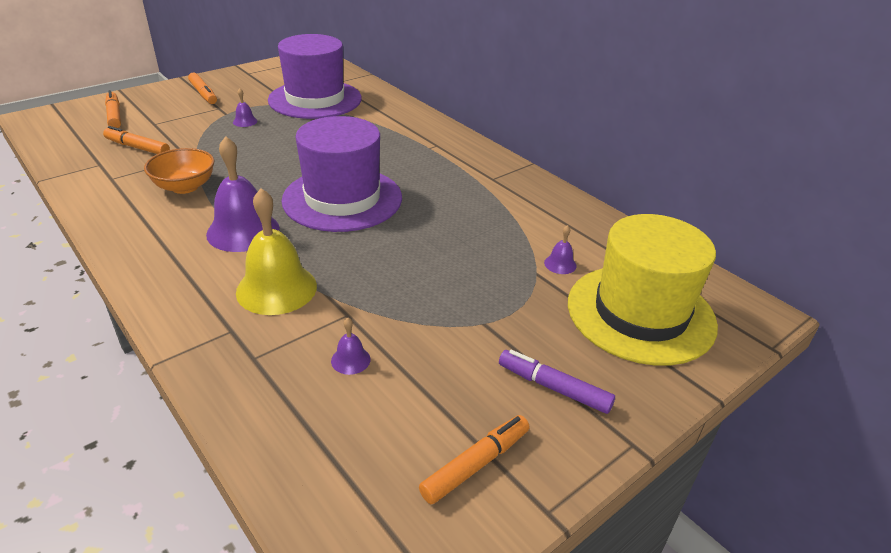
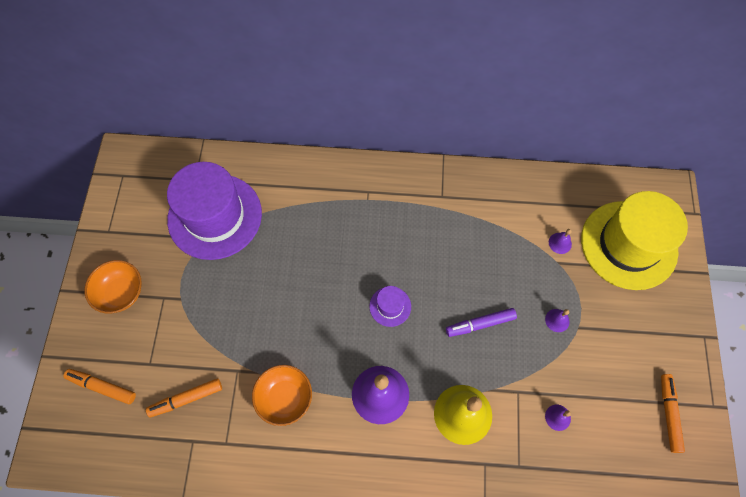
camera: 45 degrees left, 30 degrees up
(203, 94) = (121, 293): orange marker -> orange bowl
(245, 121) = (209, 293): purple bell -> purple bell (557, 320)
(342, 199) = (390, 306): purple hat -> purple hat, size x0.42
(553, 387) = (648, 337): purple marker -> purple marker (480, 324)

